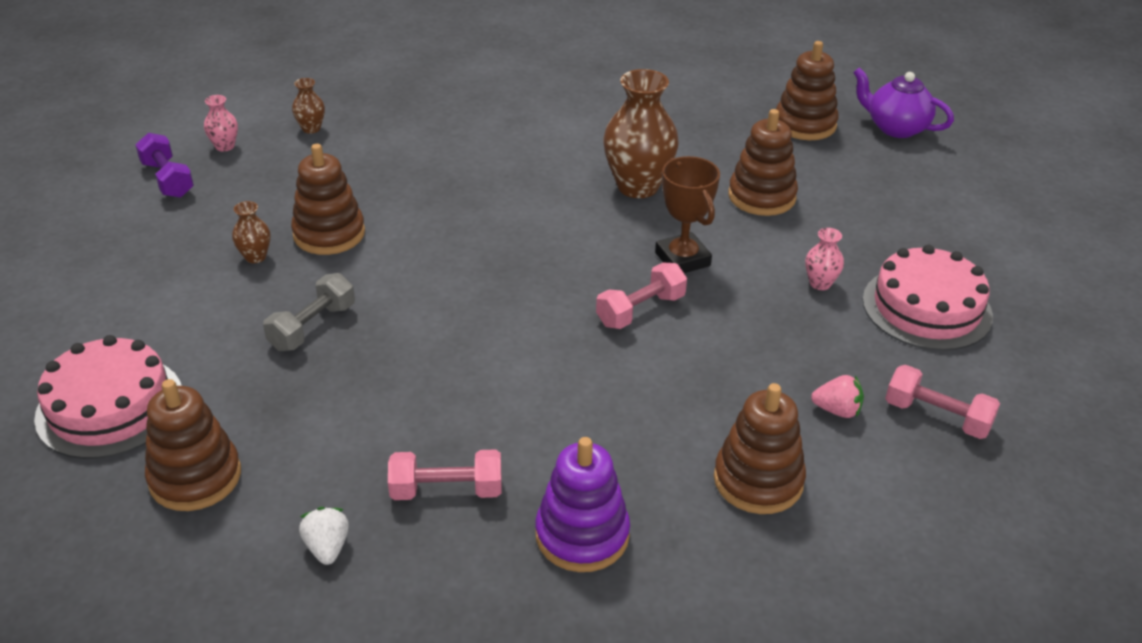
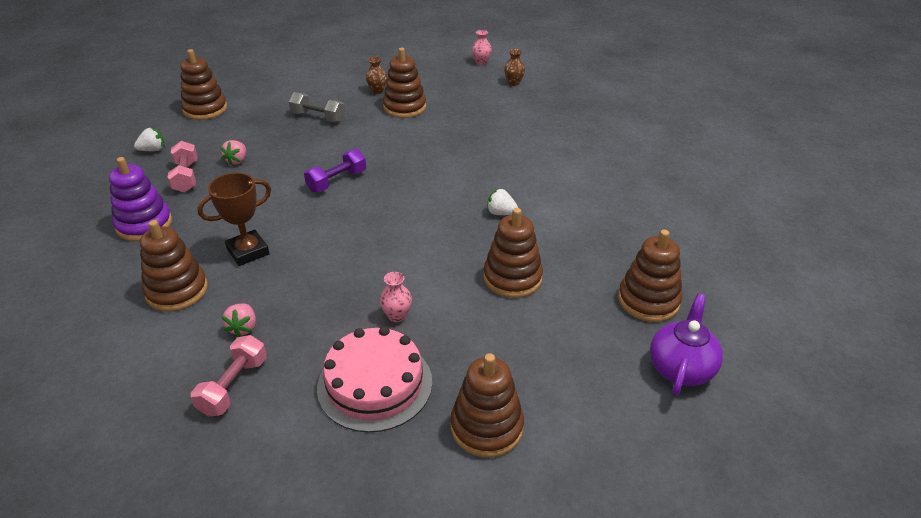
camera: 80 degrees right, 0 degrees up
(110, 406) = (255, 80): pink cake -> none
(168, 179) = (441, 55): purple dumbbell -> purple dumbbell (337, 181)
(417, 426) = (237, 160): none -> pink strawberry
(638, 186) = (501, 213): brown vase -> white strawberry
(640, 310) = (348, 227): pink dumbbell -> none
(682, 259) = (412, 242): brown trophy -> brown trophy (248, 251)
(976, 243) = (486, 427): none -> brown stacking toy

